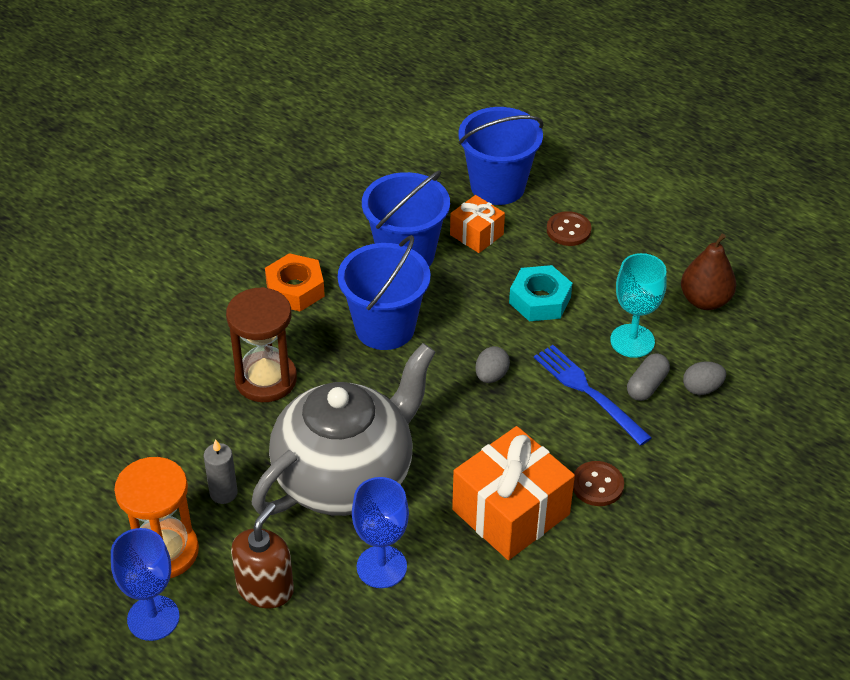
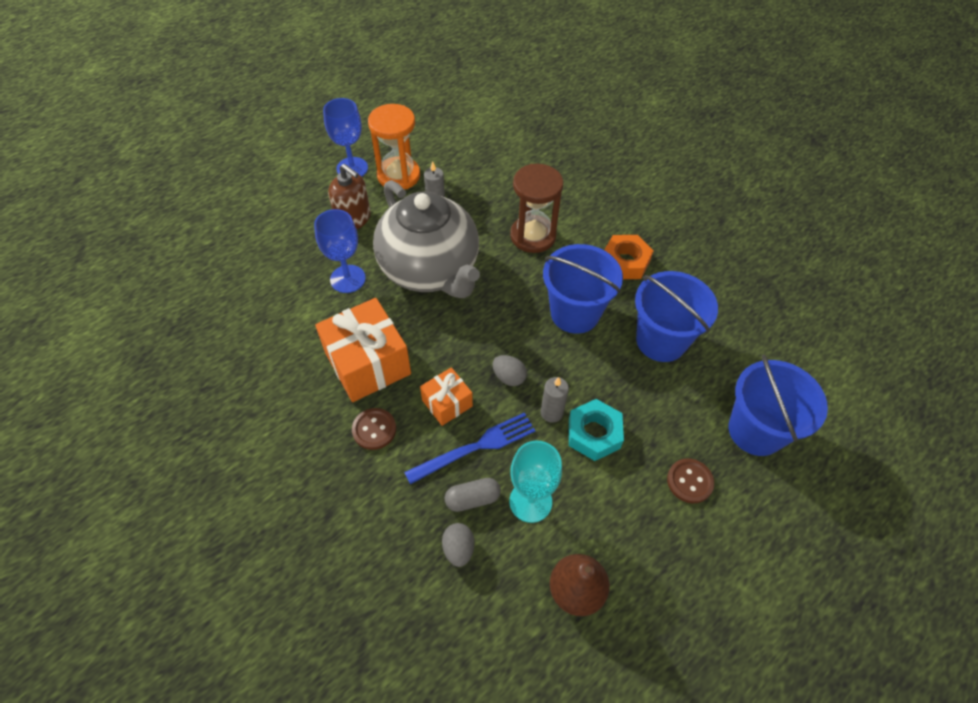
camera: 100 degrees right, 10 degrees up
(476, 234) = (685, 399): orange gift -> orange gift (447, 403)
(525, 335) = (551, 412): none -> grey candle
(646, 386) = (472, 499): grey capsule -> grey capsule turned 60 degrees counterclockwise

